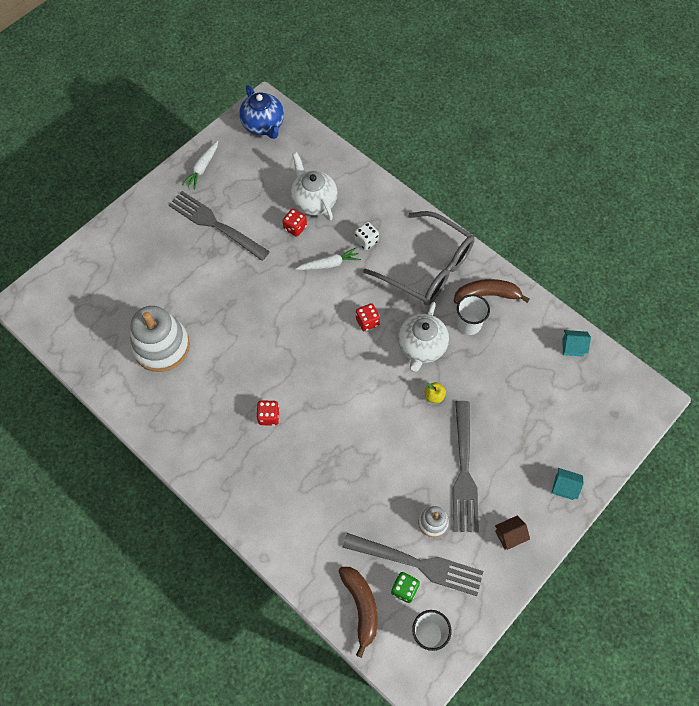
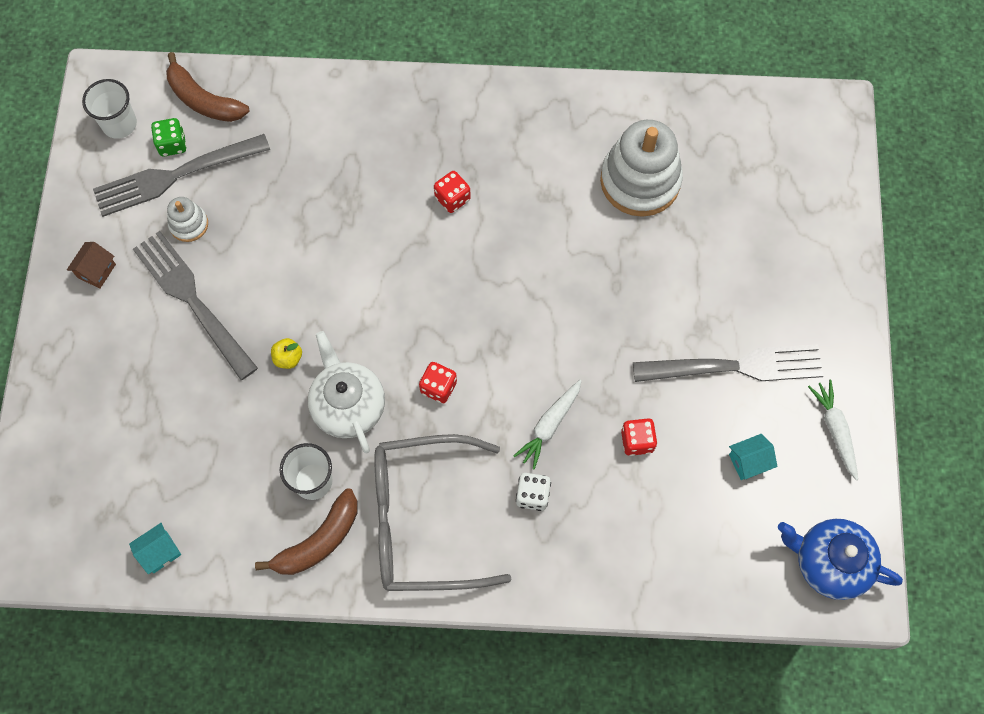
camera: 140 degrees right, 5 degrees up
(314, 201) = (650, 499): white teapot -> none
(564, 487) = (66, 366): turquoise house -> turquoise house (749, 461)

